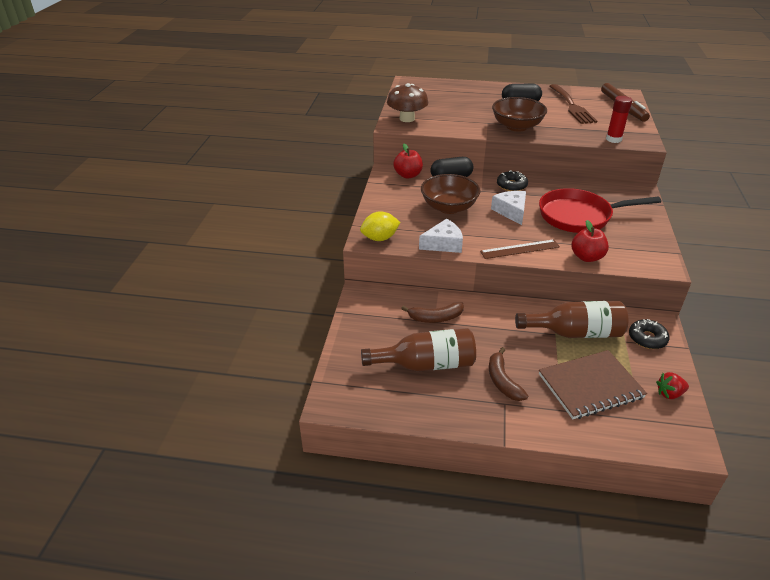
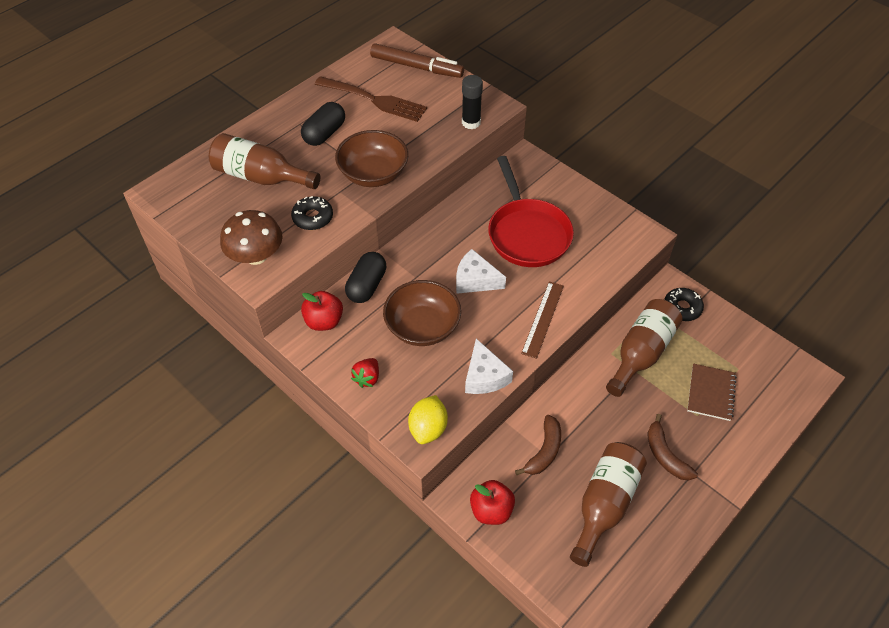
camera: 55 degrees left, 15 degrees up
(443, 244) = (484, 376): white cheese -> white cheese turned 150 degrees clockwise
(460, 100) = (261, 177): none -> brown bottle
(502, 381) = (665, 455): brown banana -> brown banana turned 45 degrees clockwise
(511, 185) = (429, 245): black donut -> black donut (313, 217)
(579, 216) = (527, 233): red pan -> red pan turned 45 degrees counterclockwise
(586, 257) = (593, 277): red apple -> red apple (491, 510)
(590, 386) = (710, 393): brown notebook -> brown notebook, size x0.66
(613, 139) = (471, 122): red glue stick -> black glue stick
(669, 394) = (751, 345): red strawberry -> red strawberry (367, 378)

